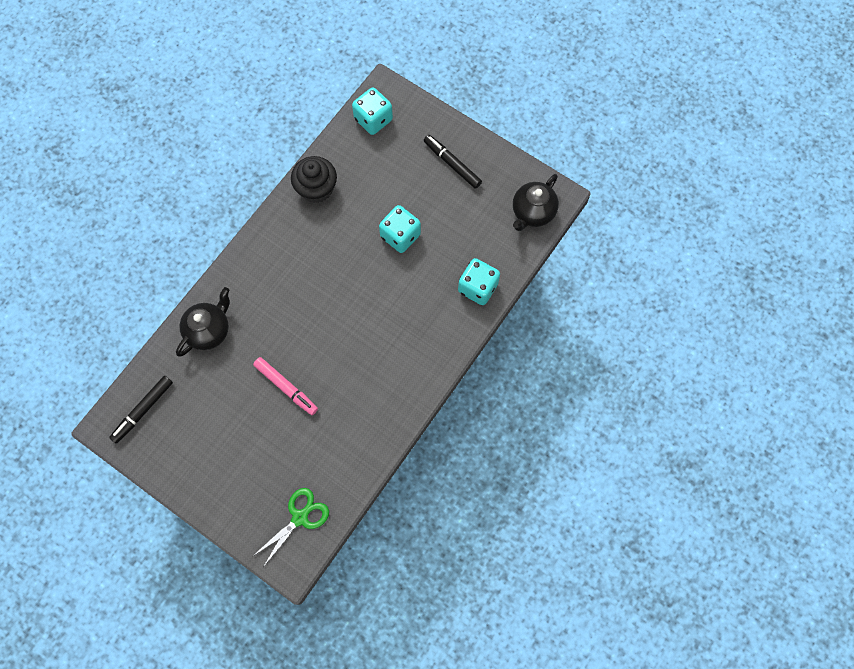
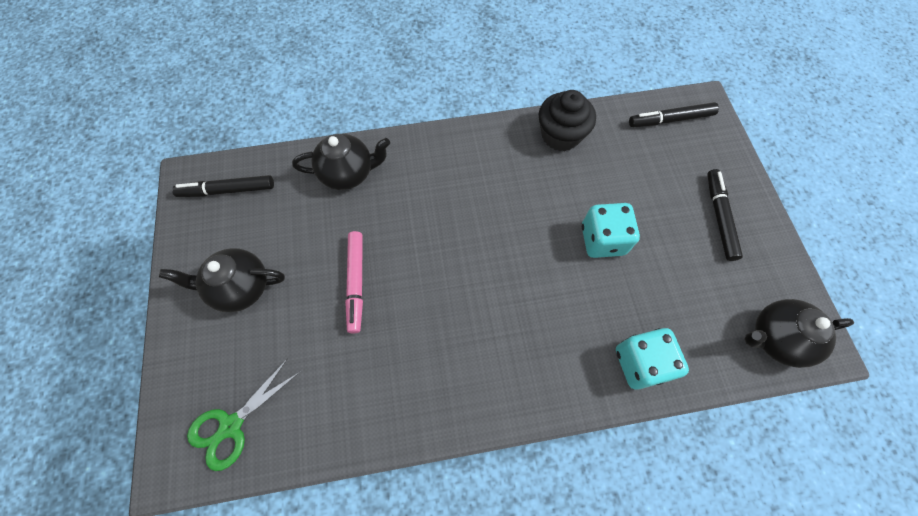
camera: 45 degrees right, 5 degrees down
(221, 453) = (240, 288): none -> black teapot
(300, 517) = (231, 425): green scissors -> green scissors turned 135 degrees clockwise
(373, 119) = (670, 120): turquoise dice -> black marker

